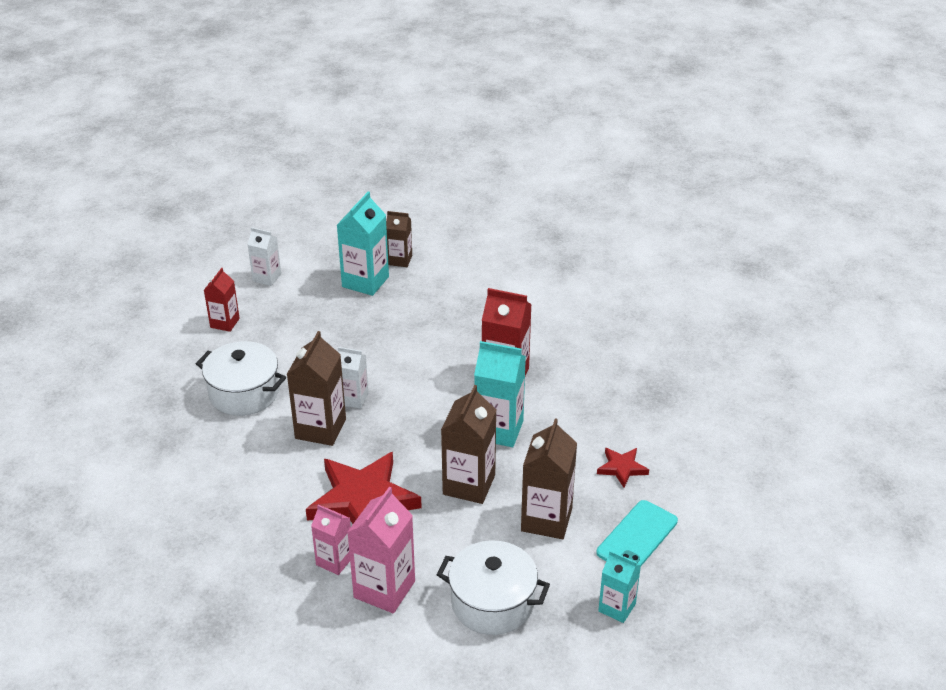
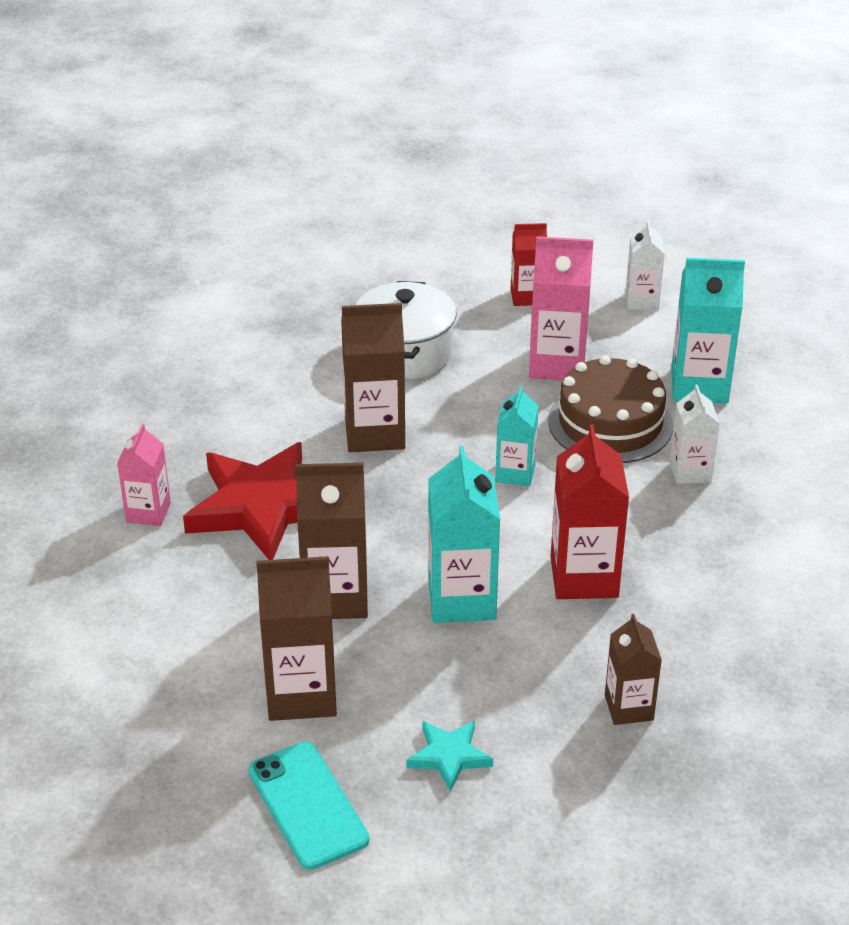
camera: 70 degrees right, 0 degrees up
(353, 399) = (447, 444): white carton -> white carton (690, 472)
(377, 326) = (610, 423): none -> brown cake
(384, 589) = (116, 568): pink carton -> pink carton (557, 364)
(399, 260) = (774, 403): brown carton -> brown carton (629, 707)
(492, 603) = (124, 675): white pot -> none
(617, 607) = (157, 810): turquoise carton -> turquoise carton (515, 473)
(622, 468) = (449, 756): red star -> turquoise star
(637, 537) = (308, 805): turquoise phone -> turquoise phone turned 45 degrees clockwise

